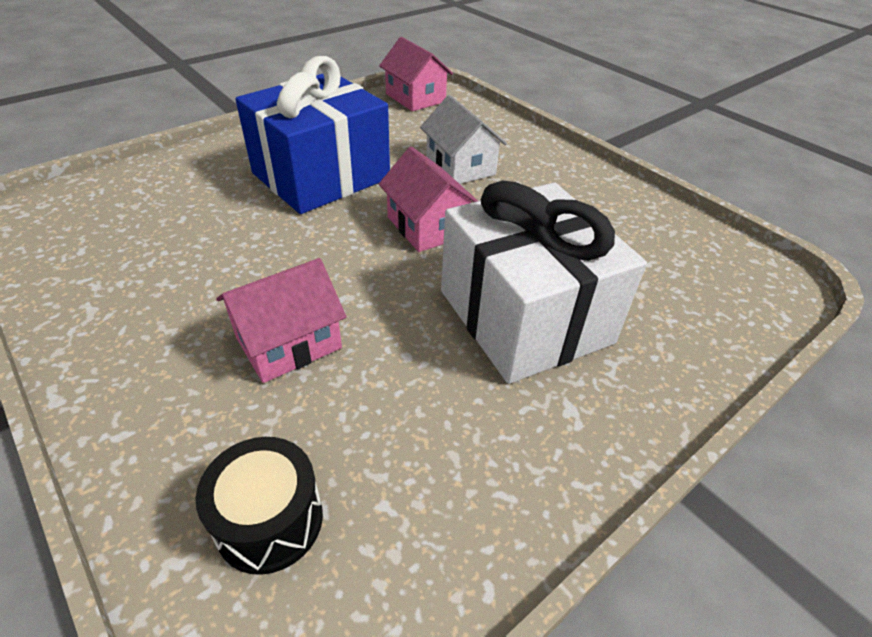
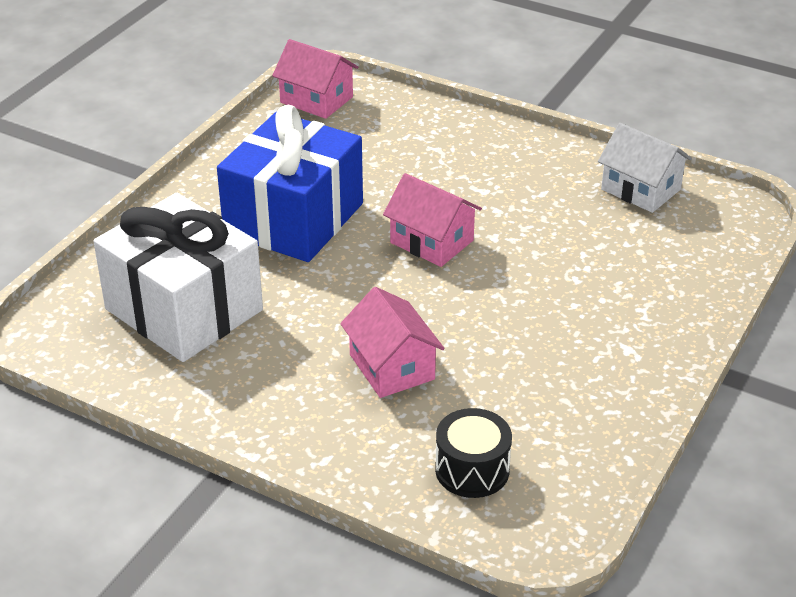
camera: 20 degrees left, 5 degrees down
(288, 342) = (392, 367): pink house -> pink house turned 60 degrees counterclockwise
(460, 166) = (420, 172): white house -> white house (640, 189)
(524, 316) = (560, 294): white gift -> white gift (184, 310)

